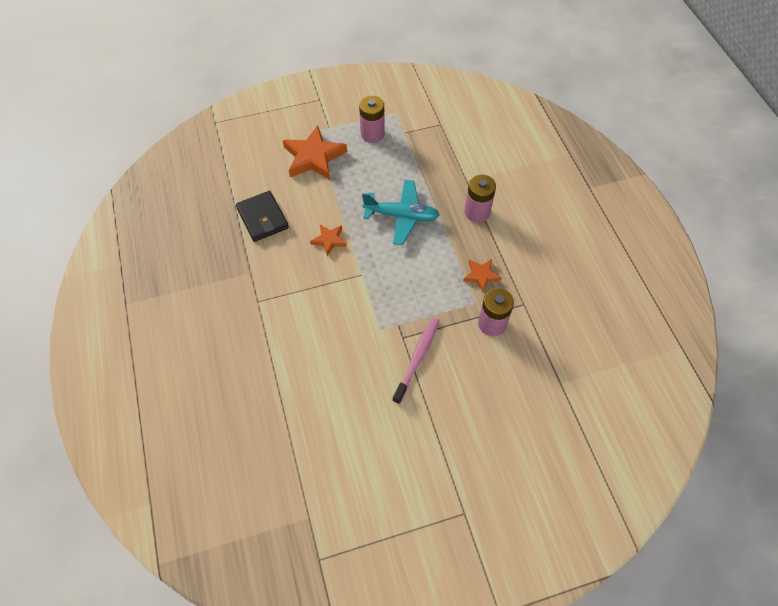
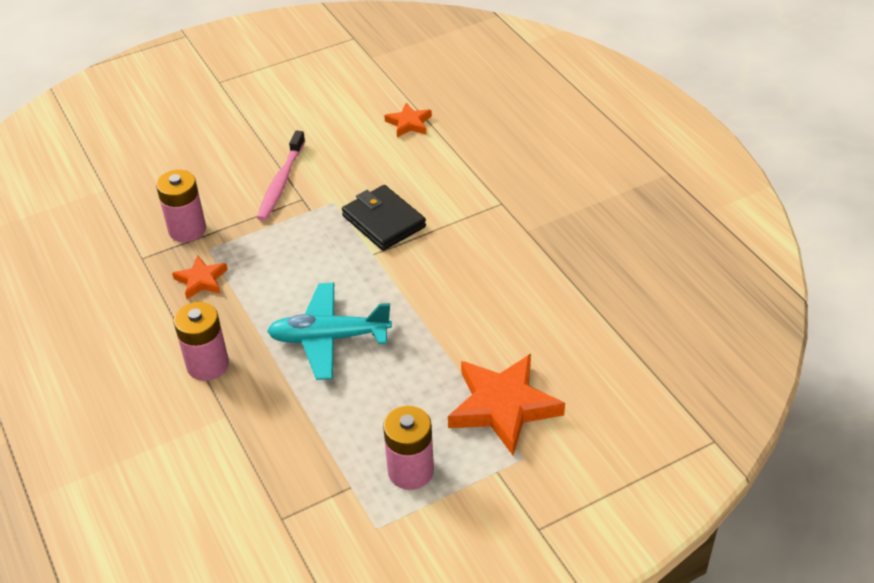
camera: 170 degrees right, 15 degrees down
(262, 218) = (544, 298): black wallet -> black wallet (383, 221)
(329, 240) = (432, 286): orange star -> orange star (409, 123)

